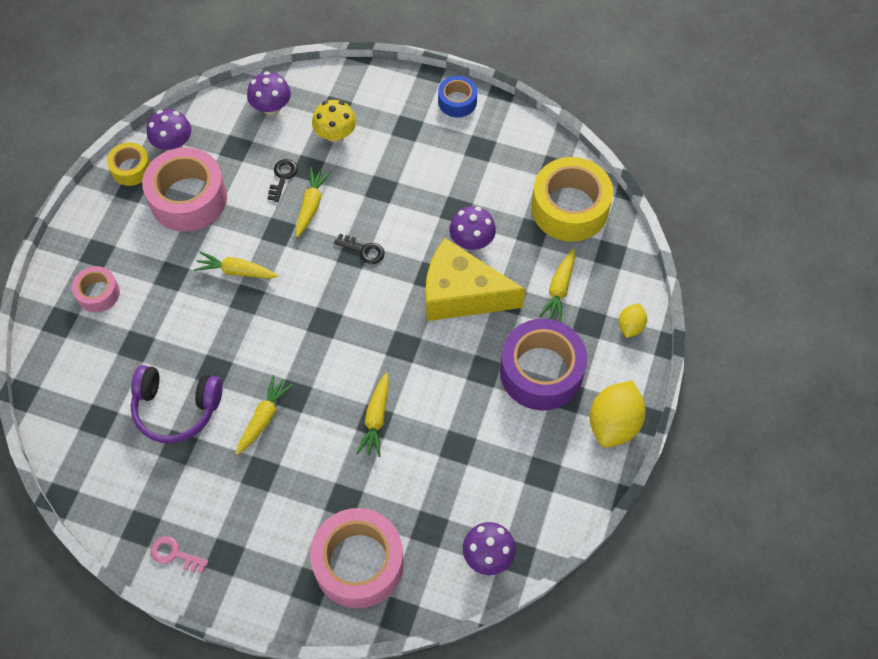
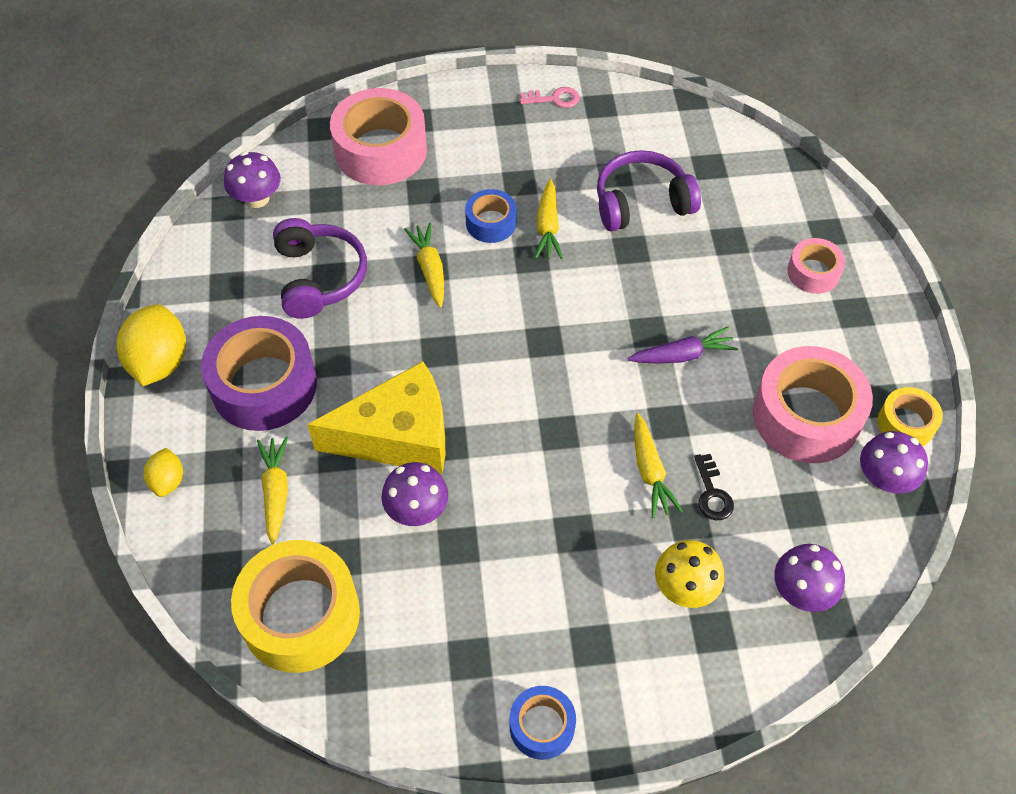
camera: 155 degrees right, 5 degrees down
(236, 271) = (682, 355): yellow carrot -> purple carrot
(306, 442) = (491, 223): none -> blue tape
(363, 250) = (549, 440): black key -> none
(466, 449) = (319, 277): none -> purple headphones

